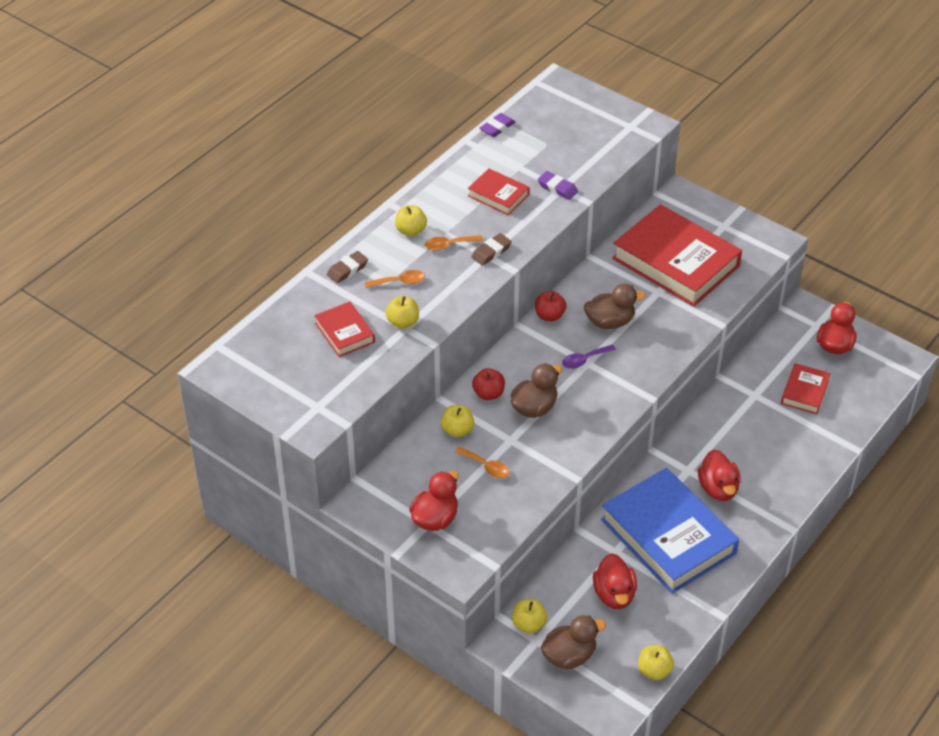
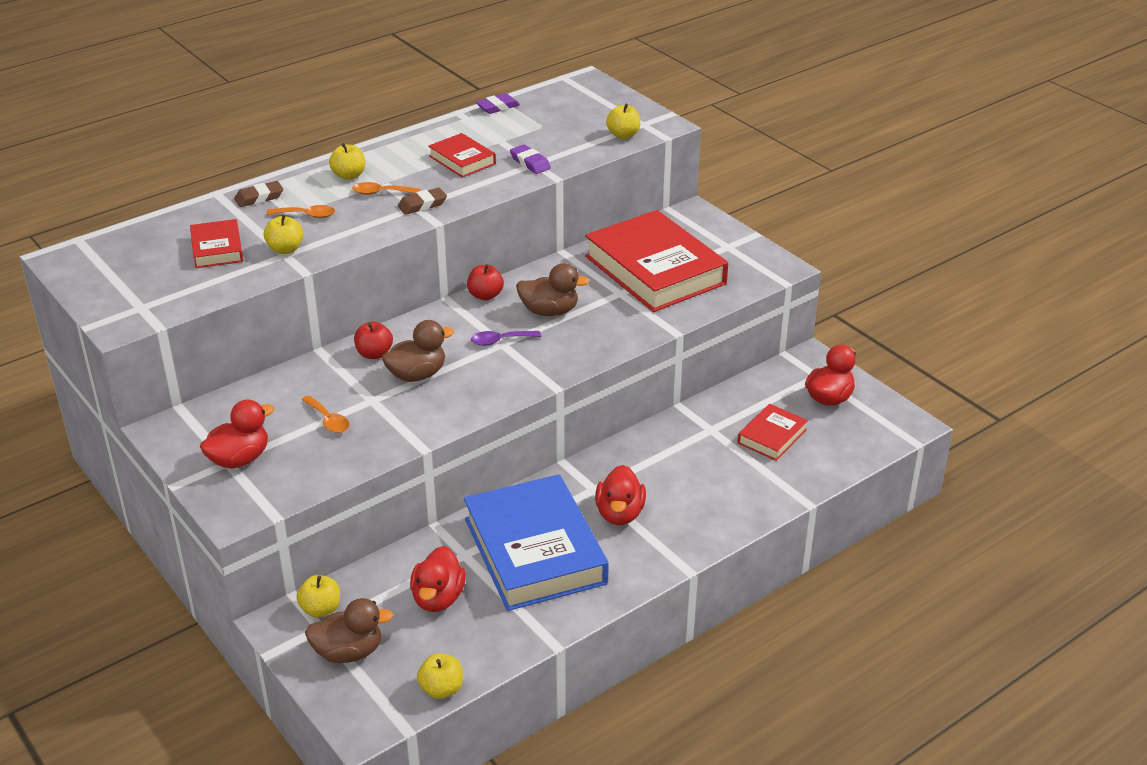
camera: 15 degrees right, 10 degrees down
(457, 430) = (318, 381): yellow apple -> yellow apple (623, 135)

